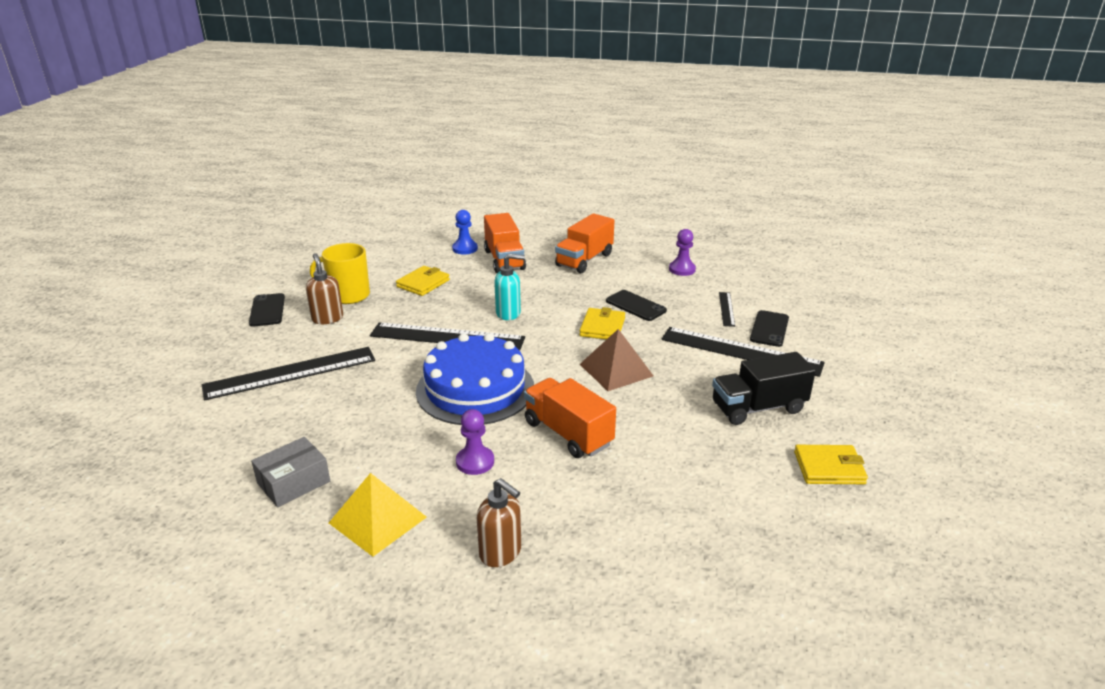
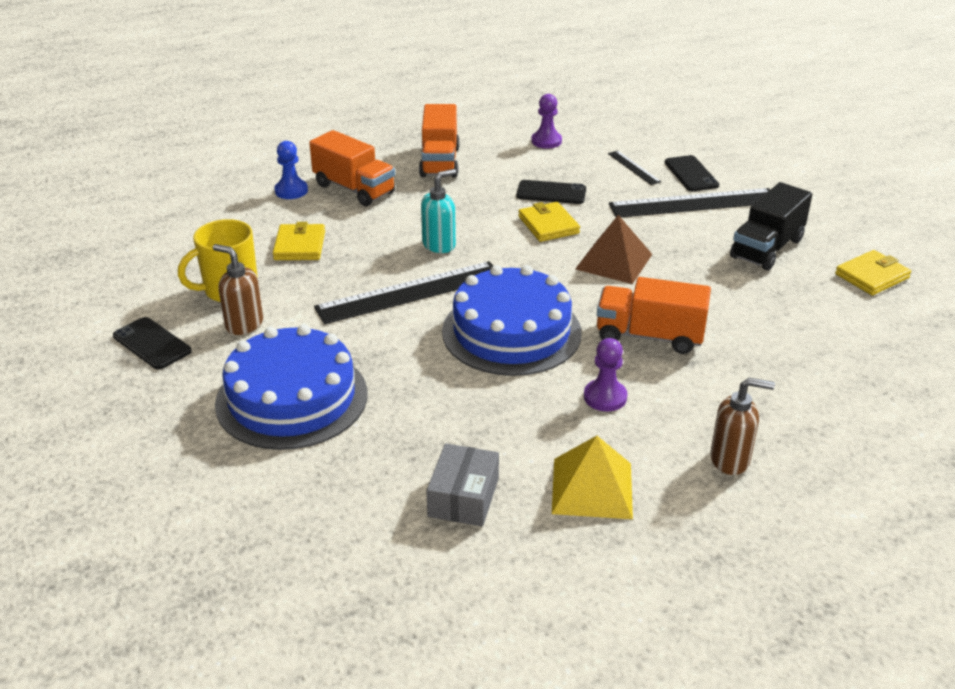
camera: 35 degrees left, 5 degrees up
(290, 373) = (292, 398): black ruler -> blue cake

